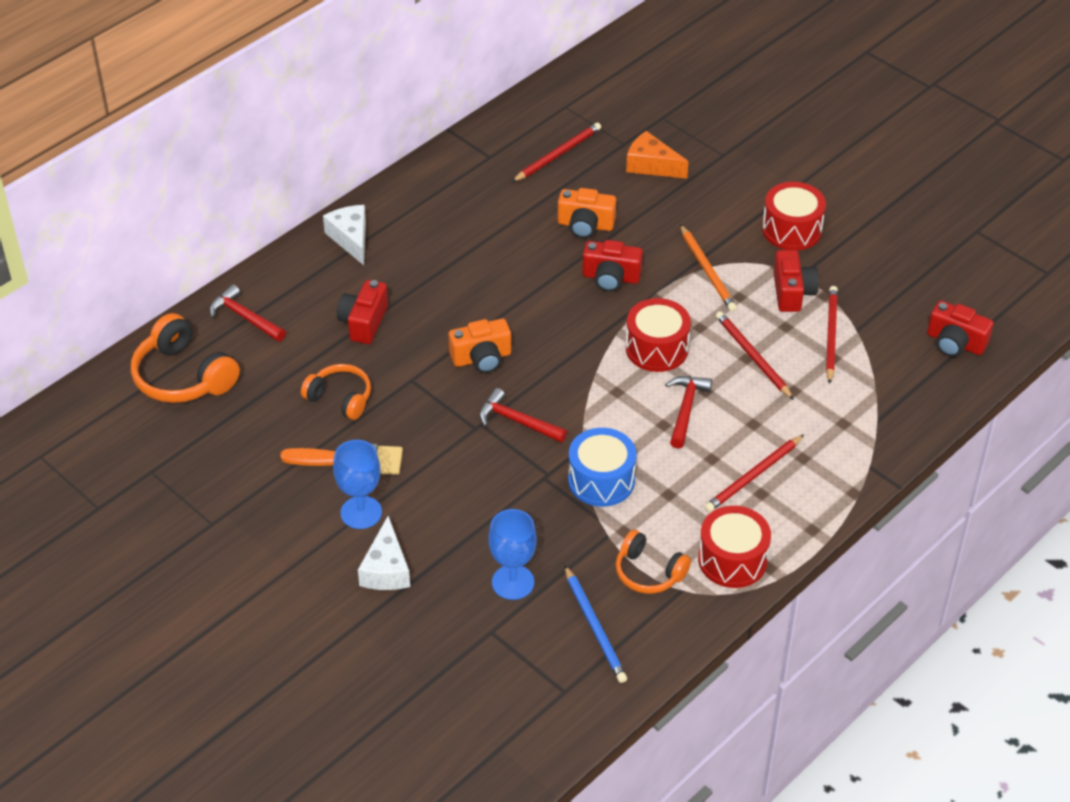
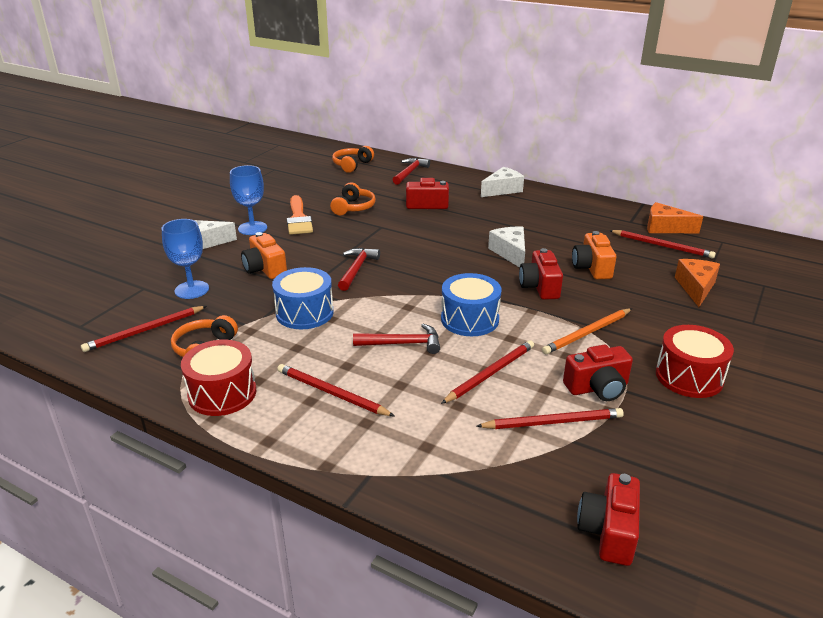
camera: 75 degrees right, 15 degrees down
(183, 377) = (352, 165): orange headphones -> orange headphones, size x0.64
(482, 358) = (415, 247): orange camera -> orange camera (265, 269)
(517, 136) = (665, 228): none -> orange cheese
(528, 279) = (510, 253): none -> white cheese
(595, 627) = (144, 331): blue pencil -> red pencil
(657, 348) = (469, 319): red drum -> blue drum

